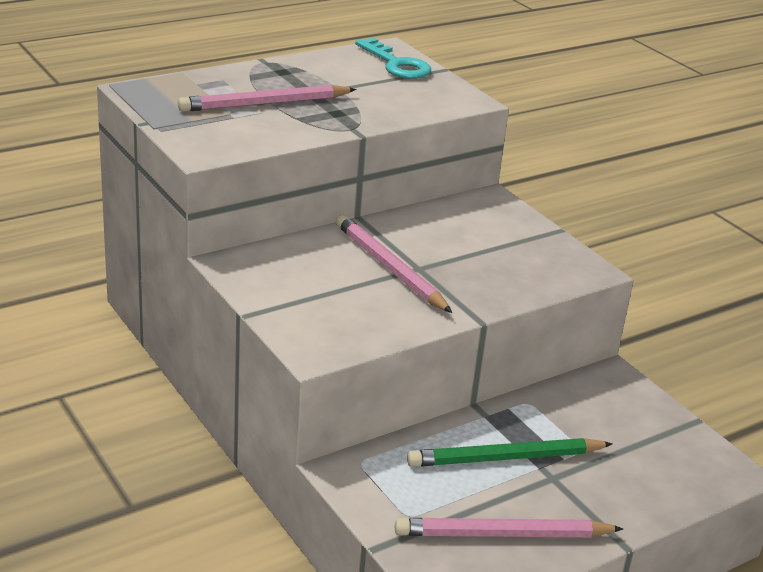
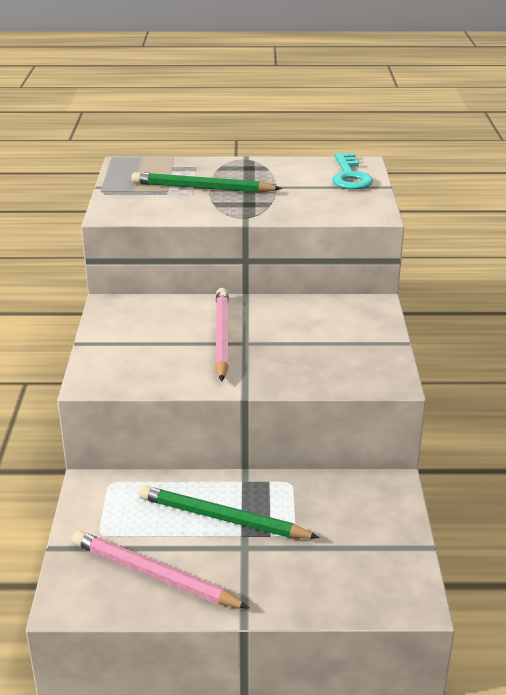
camera: 35 degrees right, 0 degrees up
(264, 103) = (202, 188): pink pencil -> green pencil

